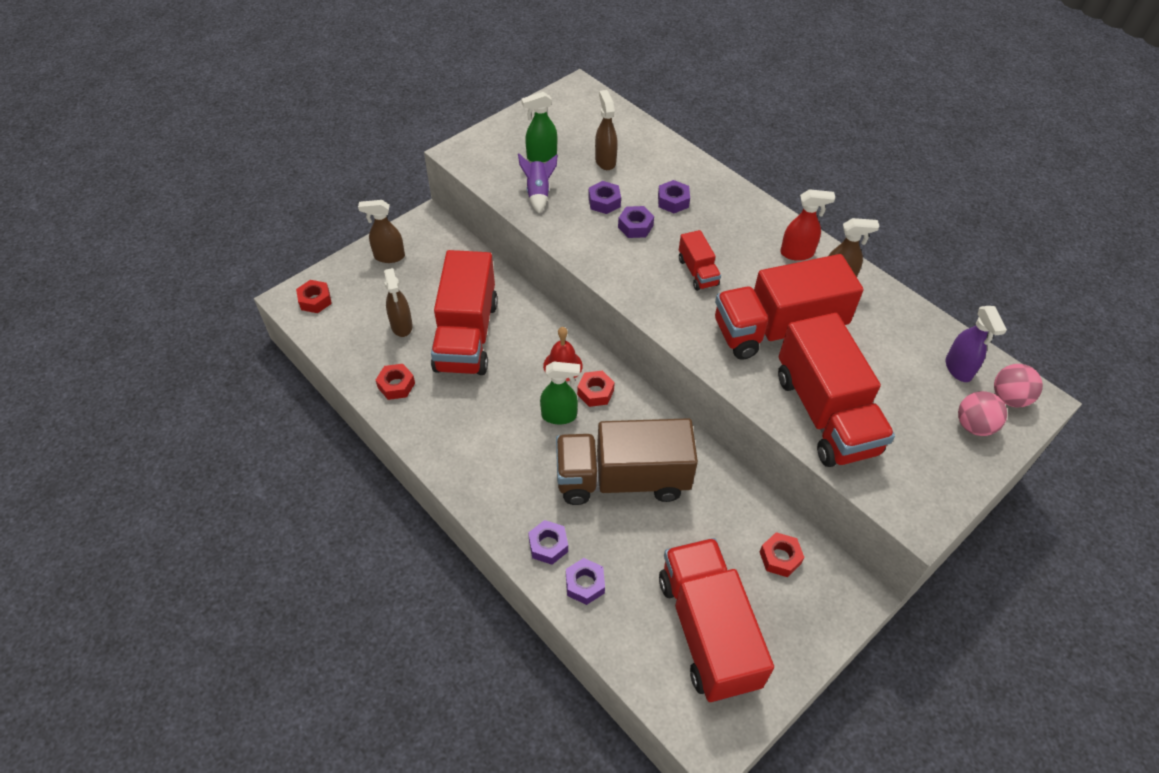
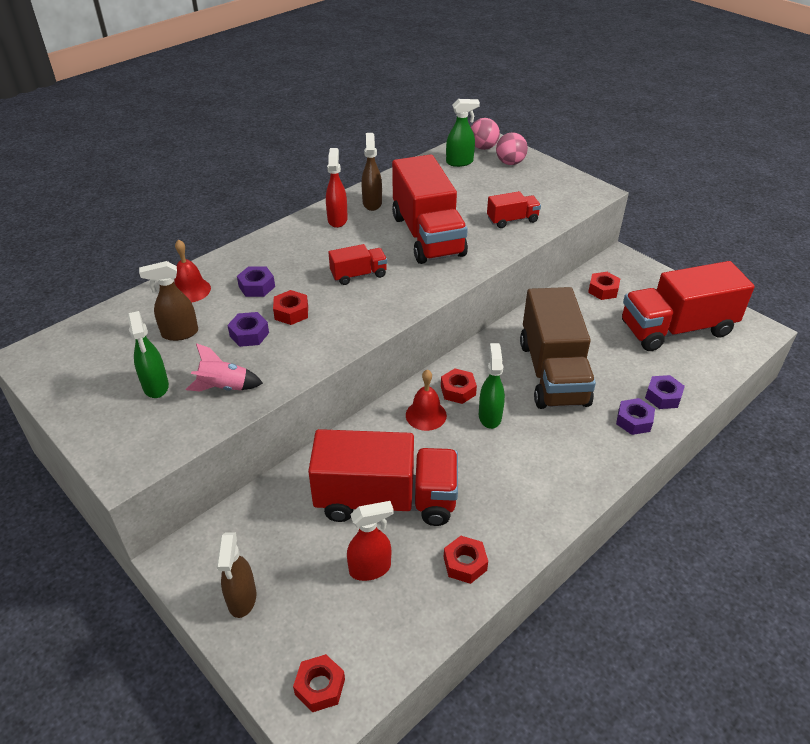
camera: 90 degrees left, 10 degrees down
(401, 326) = (370, 569): brown spray bottle -> red spray bottle
(538, 193) = (224, 387): purple rocket -> pink rocket
(635, 226) = (291, 312): purple nut -> red nut
(665, 160) = (190, 290): none -> red bell
(825, 413) = (512, 220): red truck -> red truck, size x0.46
(958, 369) = (460, 162): purple spray bottle -> green spray bottle

